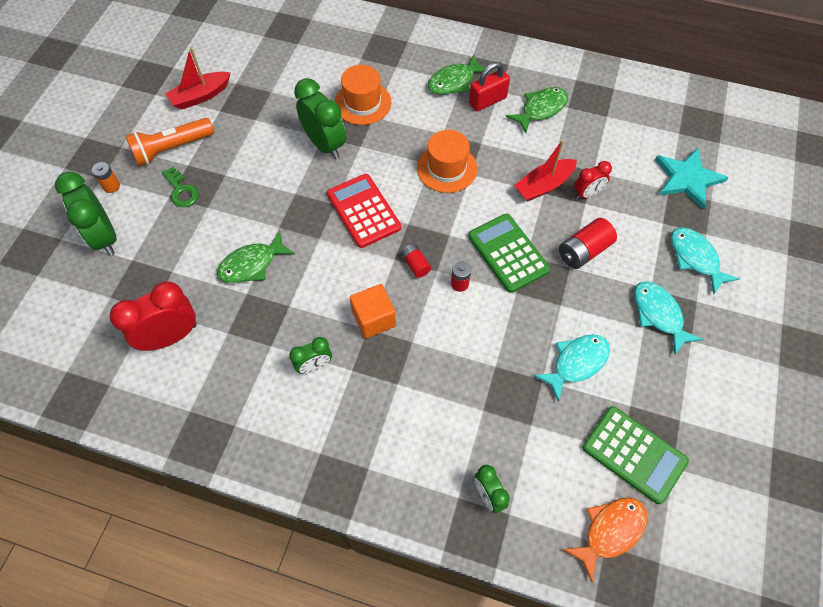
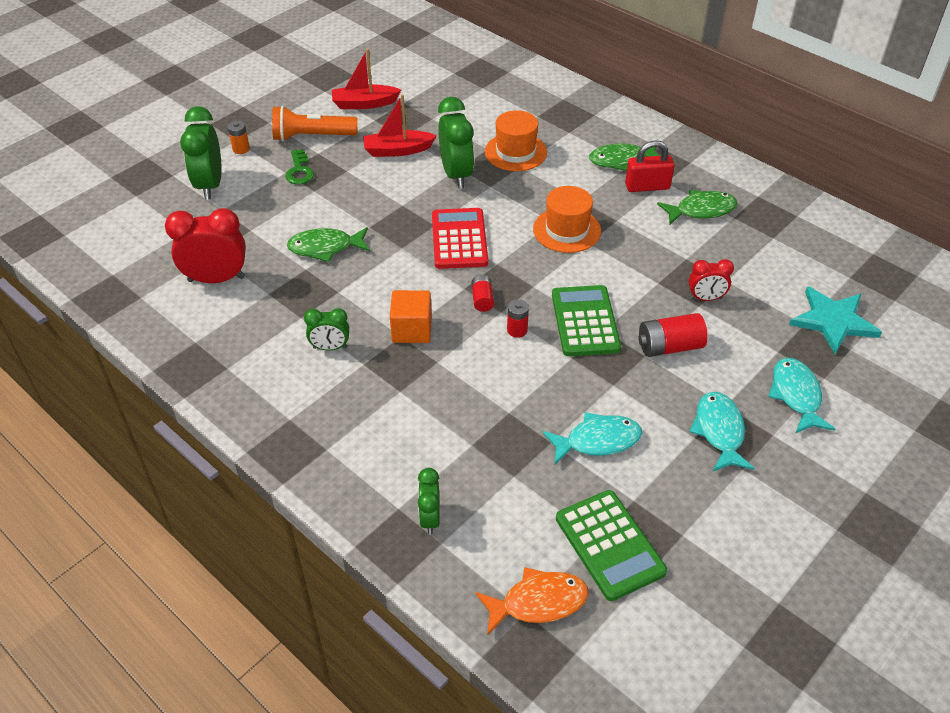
camera: 25 degrees right, 15 degrees down
(543, 185) = (661, 276): red boat -> red boat (398, 150)

